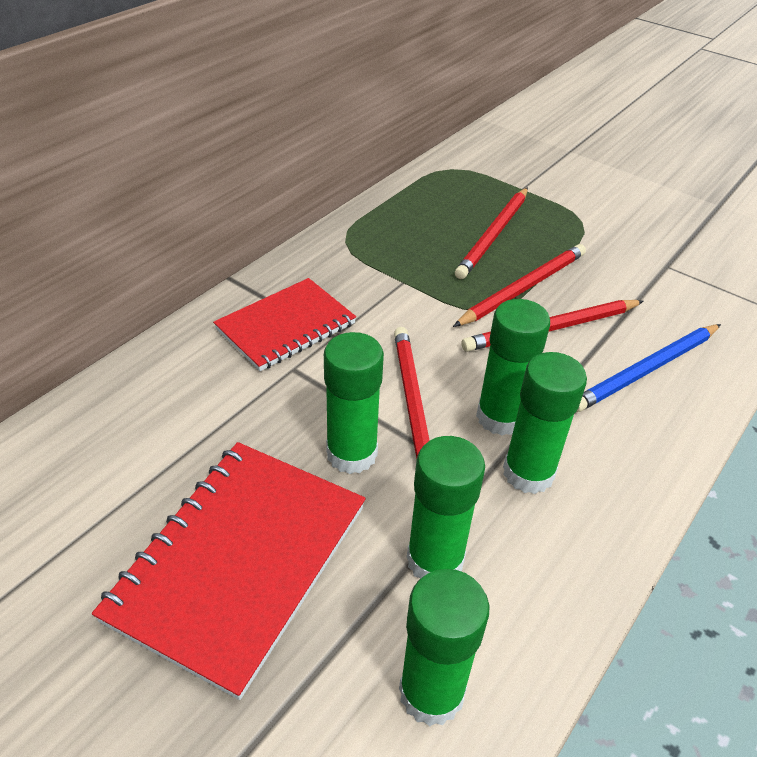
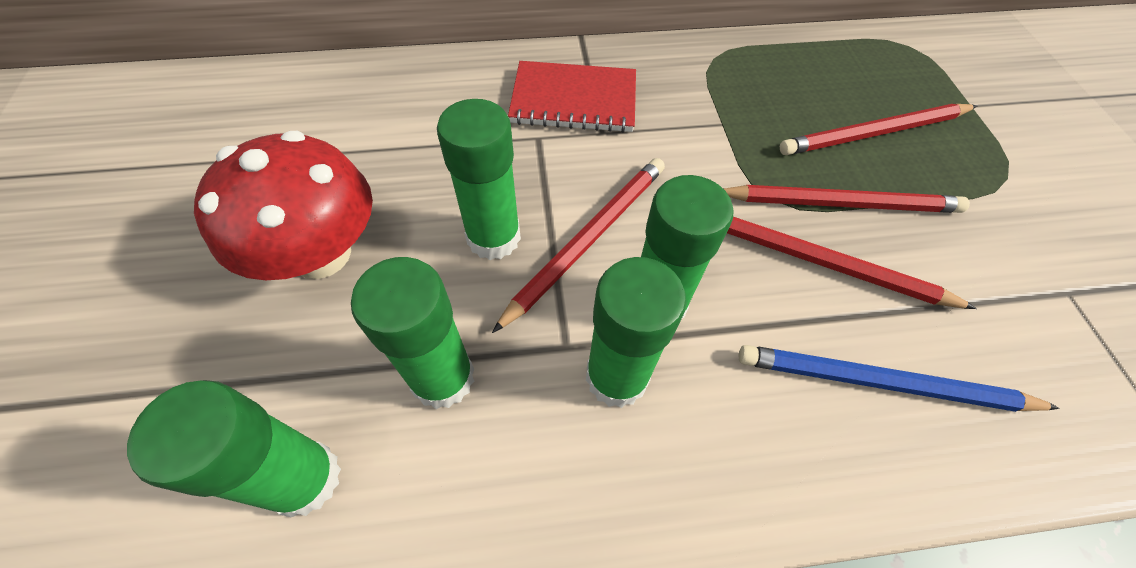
camera: 45 degrees right, 15 degrees up
(239, 562) = (321, 254): red notebook -> red mushroom

